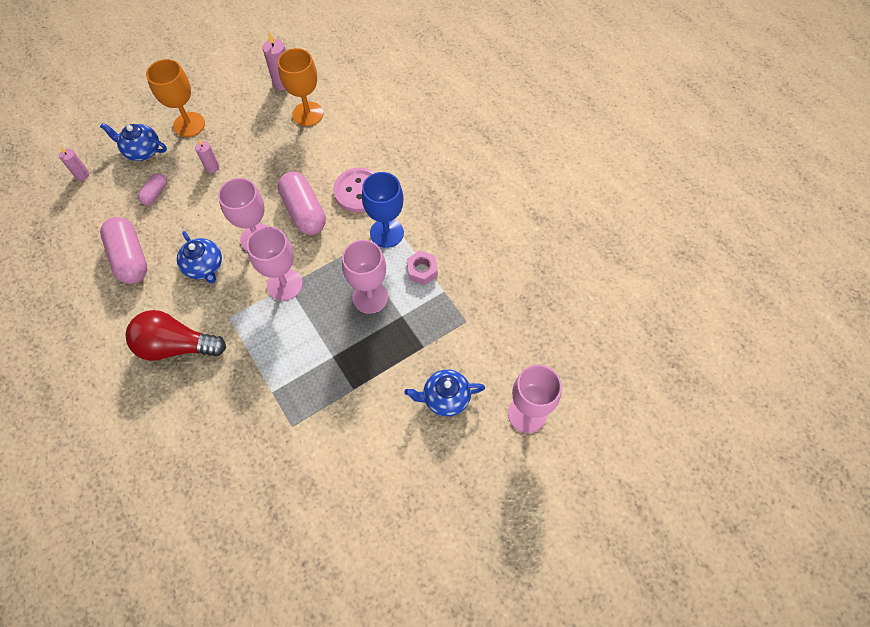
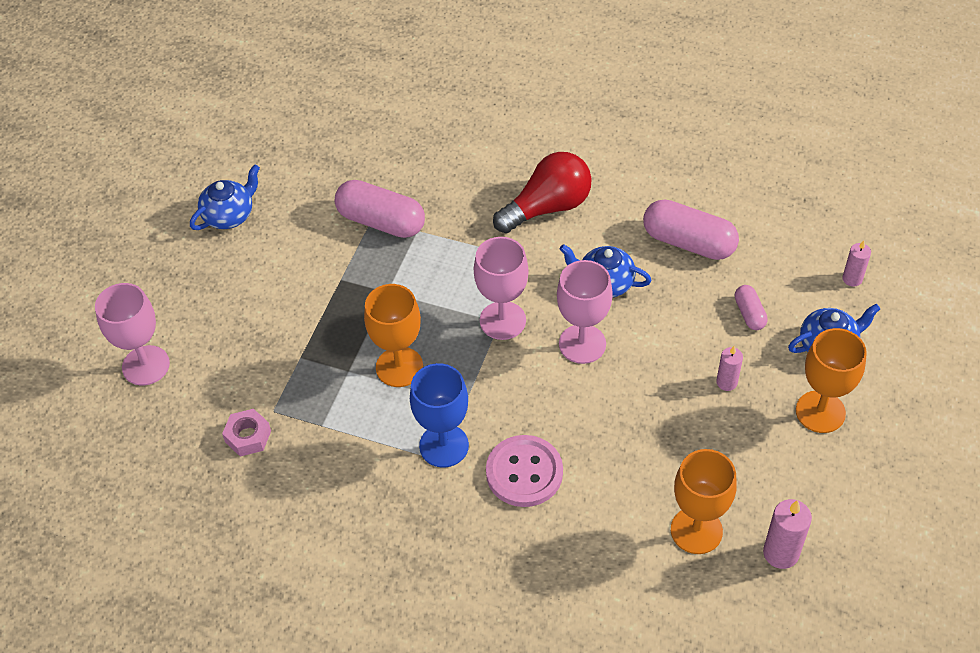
camera: 145 degrees right, 10 degrees down
(304, 211) = (563, 405): pink capsule -> pink capsule (381, 221)
(370, 297) = (399, 367): pink goblet -> orange goblet
(422, 270) = (365, 431): pink nut -> pink nut (248, 436)
(445, 398) = (241, 328): blue teapot -> blue teapot (229, 215)

